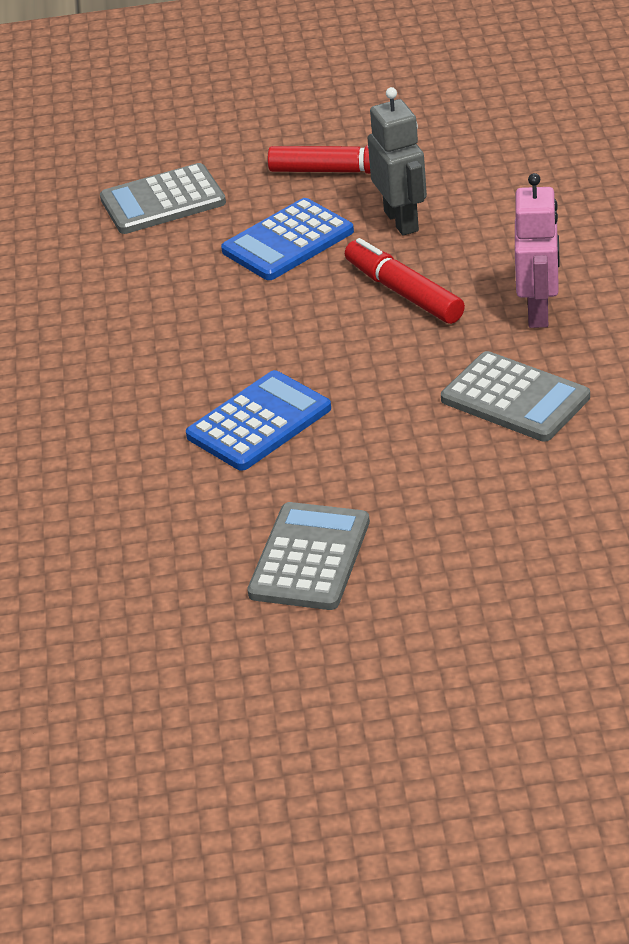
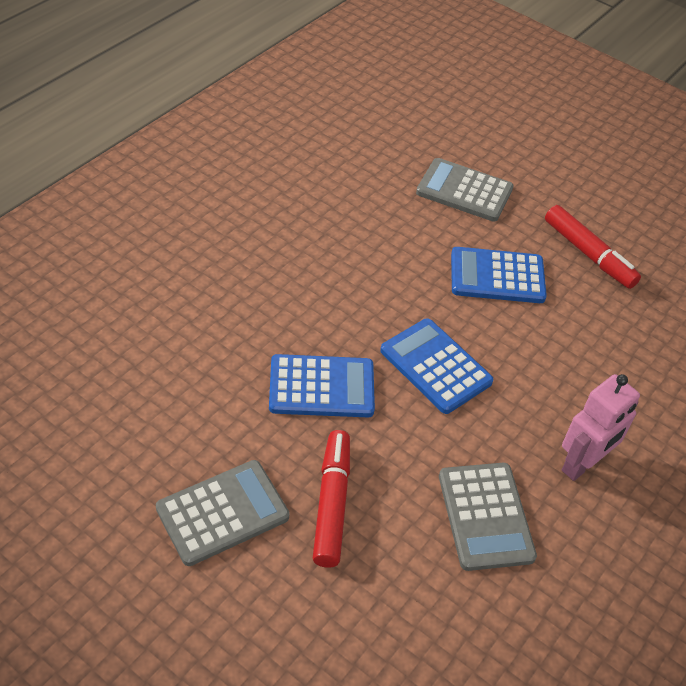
camera: 35 degrees right, 10 degrees up
(331, 338) = (436, 366): none -> blue calculator
(402, 221) = (581, 320): grey robot -> none
(404, 292) = (518, 372): red marker -> red marker (332, 503)

